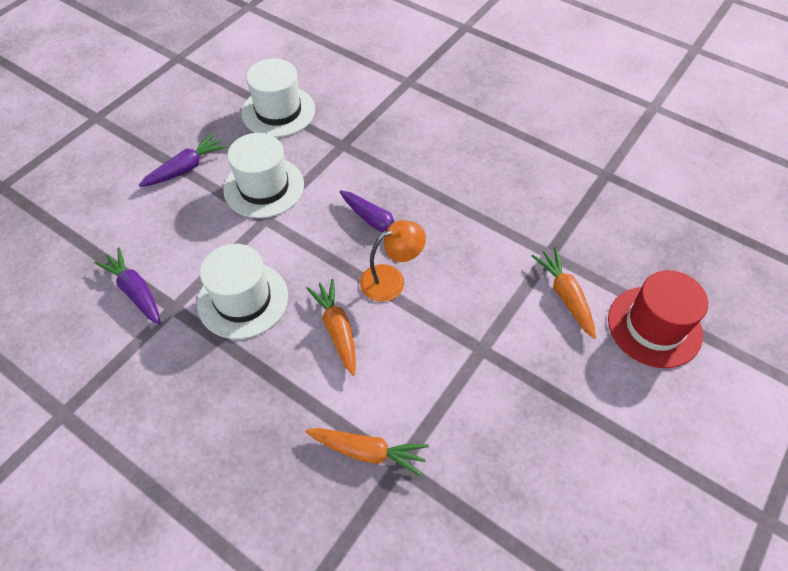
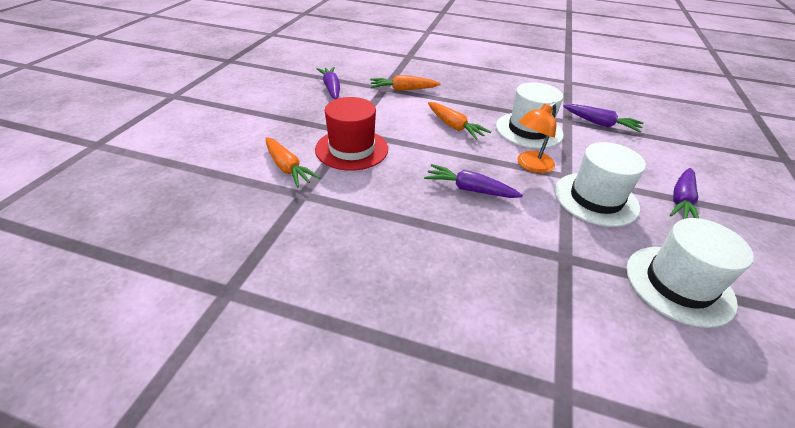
camera: 160 degrees right, 15 degrees down
(391, 279) = (434, 155): orange lamp -> orange lamp (531, 166)
(492, 486) = (331, 88): none -> purple carrot
(654, 326) = (212, 161): red hat -> red hat (351, 149)

